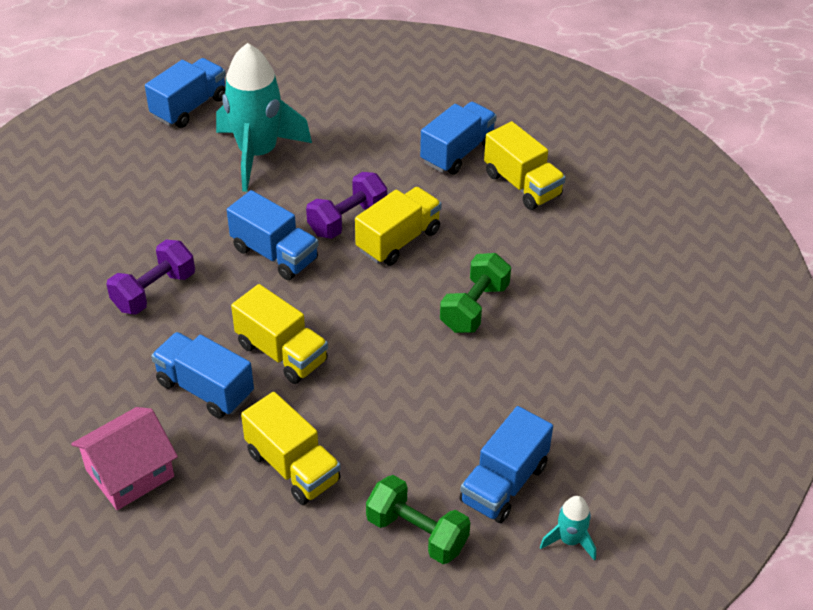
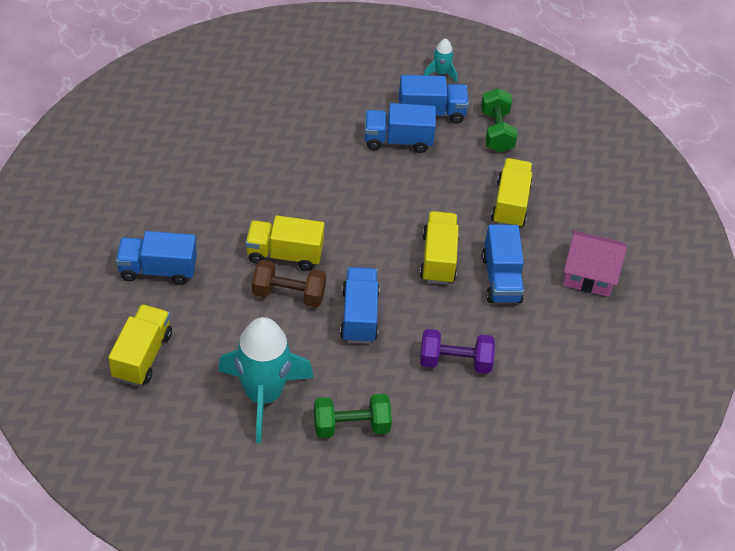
camera: 130 degrees left, 5 degrees up
(189, 107) = (244, 486): blue truck -> blue truck (398, 140)
(347, 220) = (289, 294): purple dumbbell -> brown dumbbell
(474, 307) = (312, 184): green dumbbell -> green dumbbell (351, 426)
(522, 185) = (166, 215): yellow truck -> yellow truck (142, 356)

